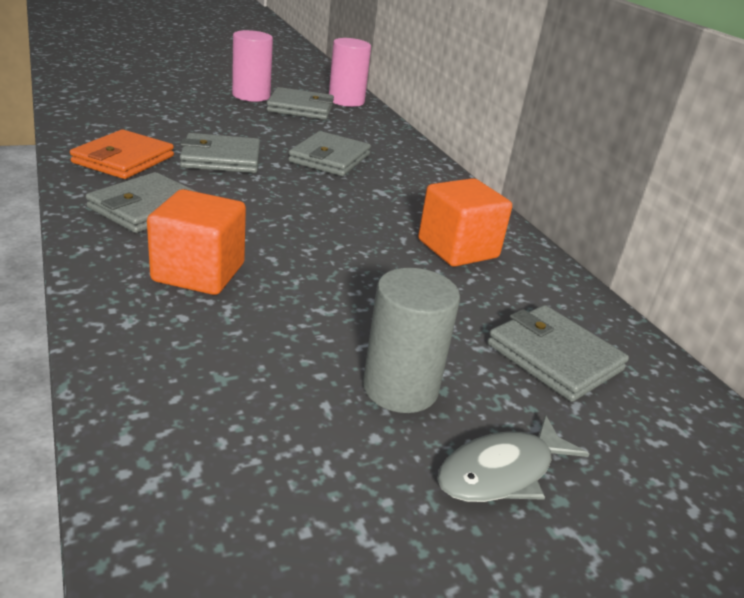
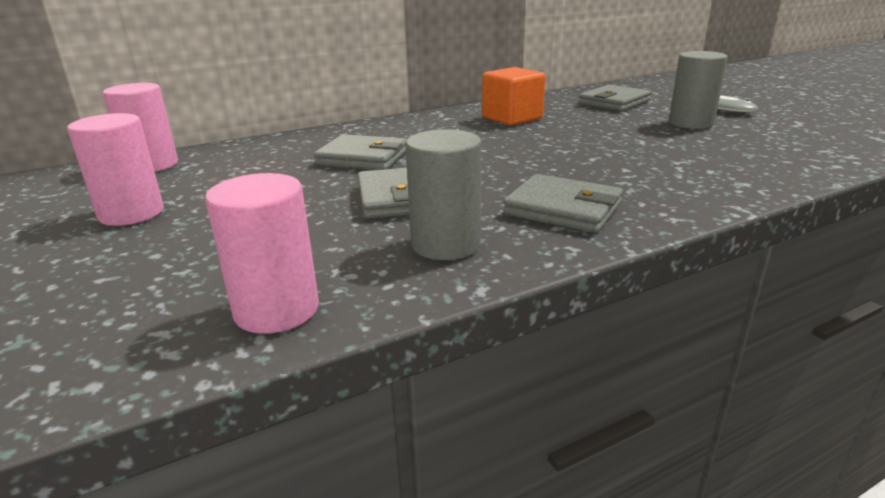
camera: 90 degrees left, 5 degrees down
(88, 116) = (276, 310): none -> pink cylinder
(123, 159) = (445, 245): orange wallet -> grey cylinder
(199, 272) = (648, 174): orange cube -> none
(300, 108) = (189, 182): grey wallet -> none

